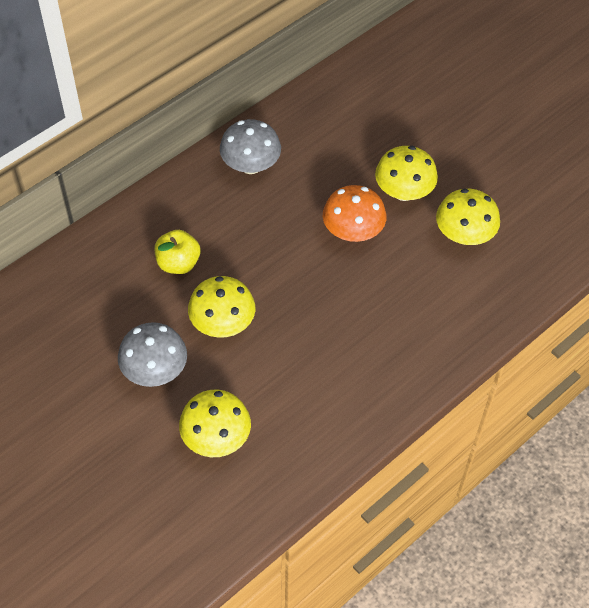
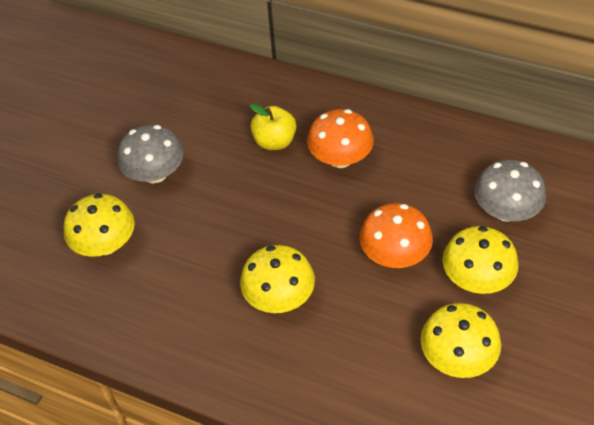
camera: 70 degrees right, 5 degrees down
(222, 323) = (228, 199): yellow mushroom -> yellow mushroom (279, 297)
(230, 224) = (340, 158): none -> orange mushroom
(250, 165) = (419, 144): grey mushroom -> grey mushroom (505, 211)

